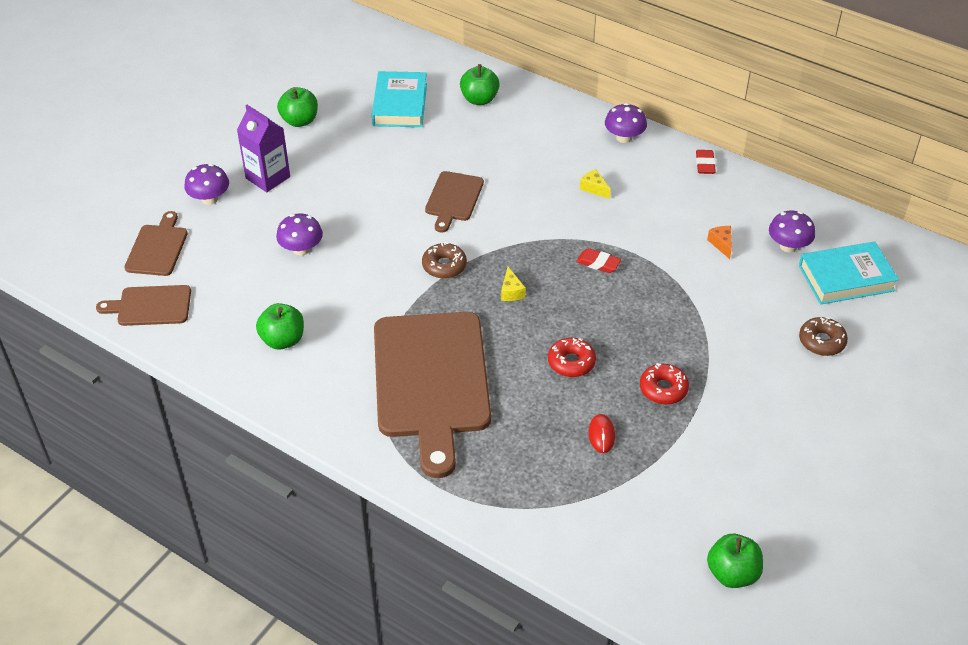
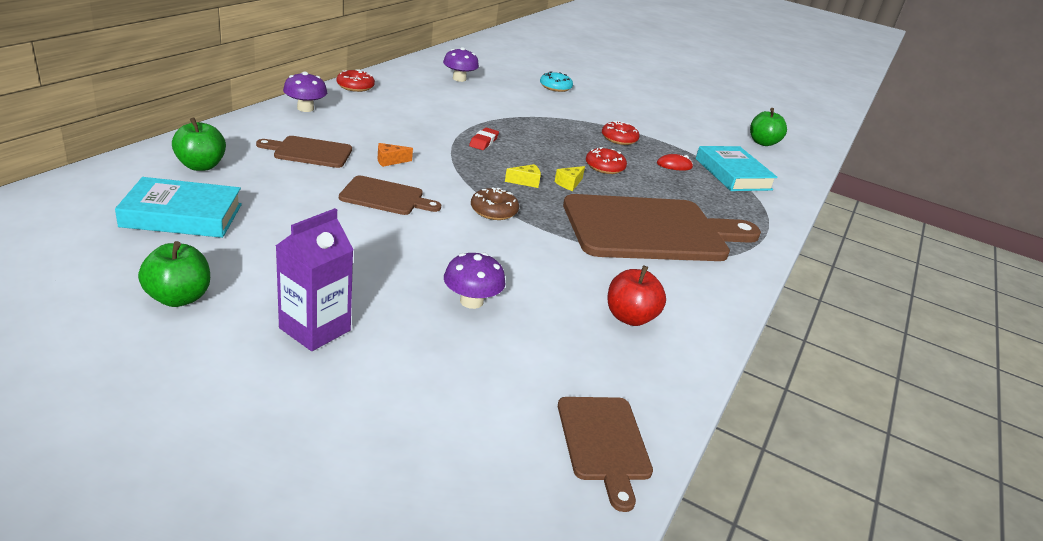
camera: 100 degrees left, 15 degrees down
(158, 248) = (474, 445): brown cutting board -> brown cutting board (310, 152)
(209, 199) = (356, 389): purple mushroom -> none
(283, 340) = (630, 317): green apple -> red apple
(594, 188) = (380, 130): yellow cheese -> yellow cheese (569, 184)
(705, 164) = (355, 86): red eraser -> red donut
(721, 244) = (457, 97): orange cheese -> orange cheese (390, 161)
(821, 341) = (555, 87): brown donut -> turquoise donut
(846, 278) = (492, 70): turquoise book -> turquoise book (733, 174)

